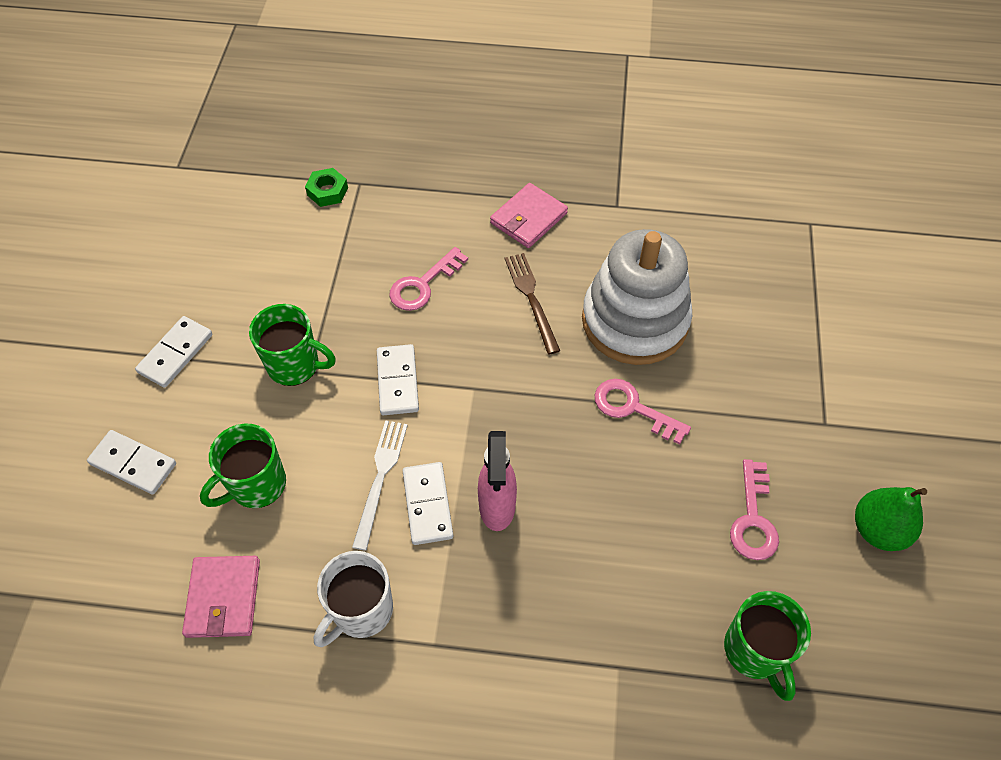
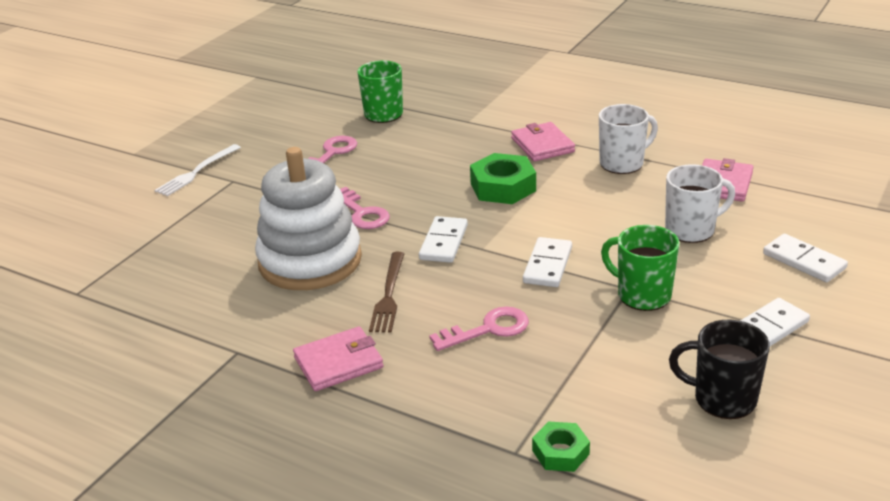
camera: 155 degrees left, 25 degrees down
(214, 267) = (722, 399): none -> black mug
(256, 485) = (691, 230): green mug -> white mug
(380, 478) = (586, 215): white fork -> white fork (197, 172)
(428, 504) = (554, 197): white domino -> white domino (443, 242)
(483, 628) = (542, 145): none -> pink wallet
(497, 507) = (503, 187): pink spray bottle -> green nut
(878, 530) = (260, 137): green pear -> none

